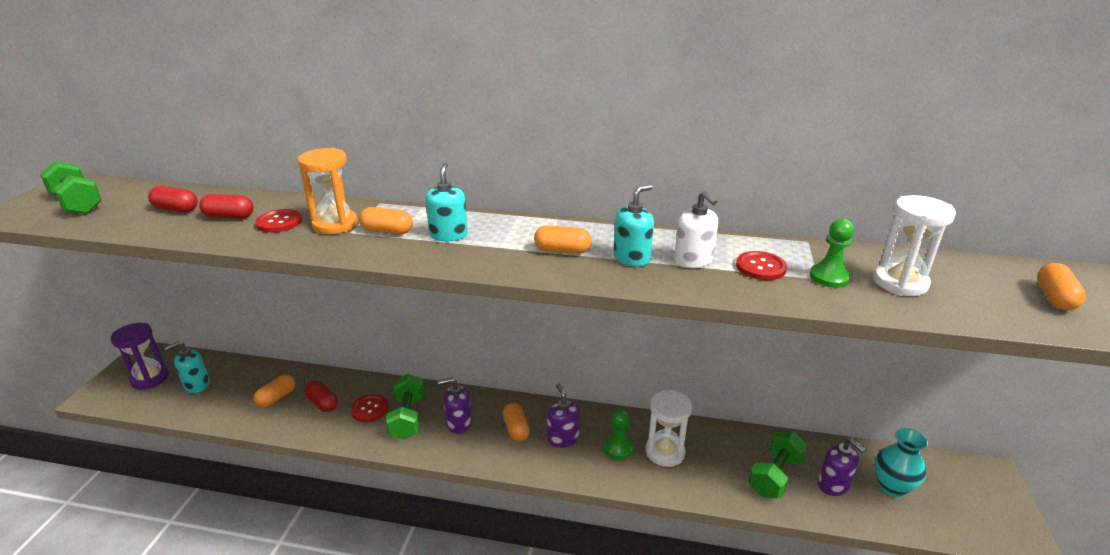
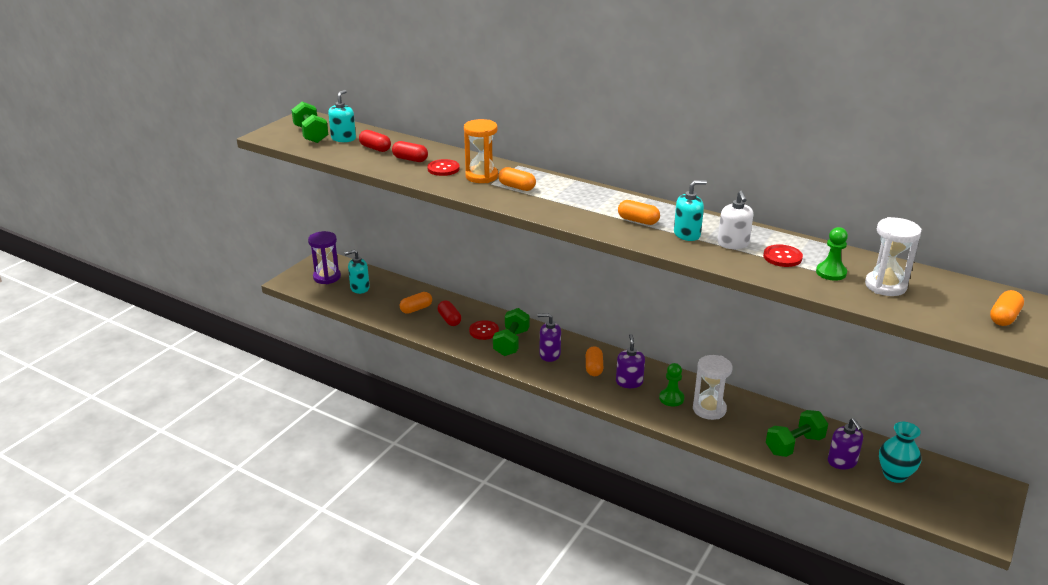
camera: 20 degrees right, 0 degrees up
(448, 235) = (560, 196): turquoise soap dispenser -> turquoise soap dispenser (343, 138)

